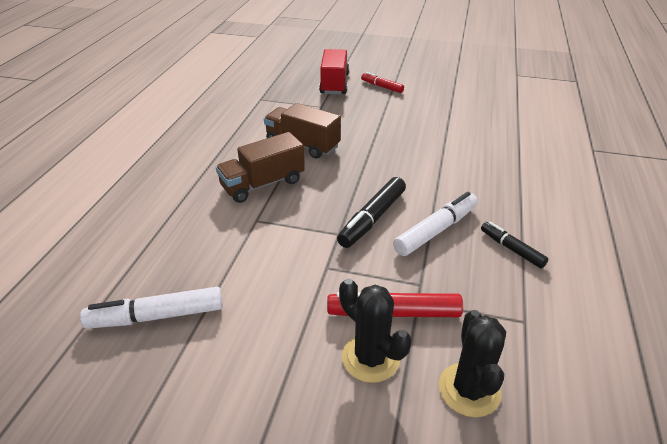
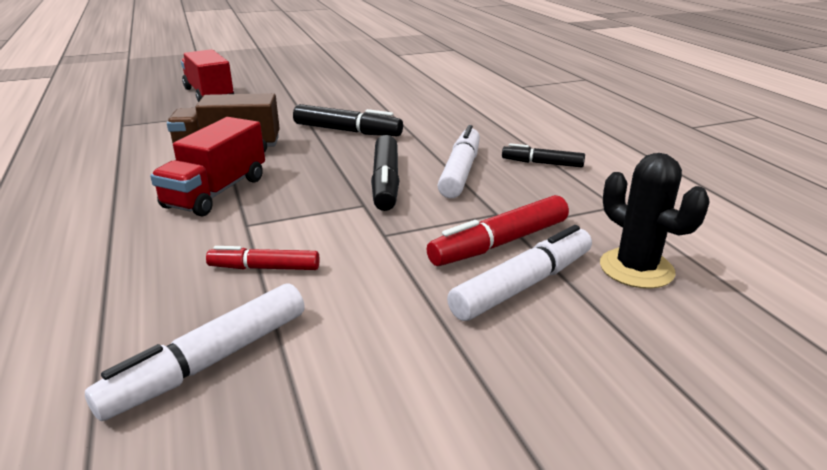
camera: 35 degrees left, 10 degrees down
(263, 184) = (216, 192): brown truck -> red truck
(370, 358) = (522, 285): black cactus -> white marker
(382, 87) = (270, 86): red marker -> red marker (265, 268)
(393, 155) = (347, 131): none -> black marker

